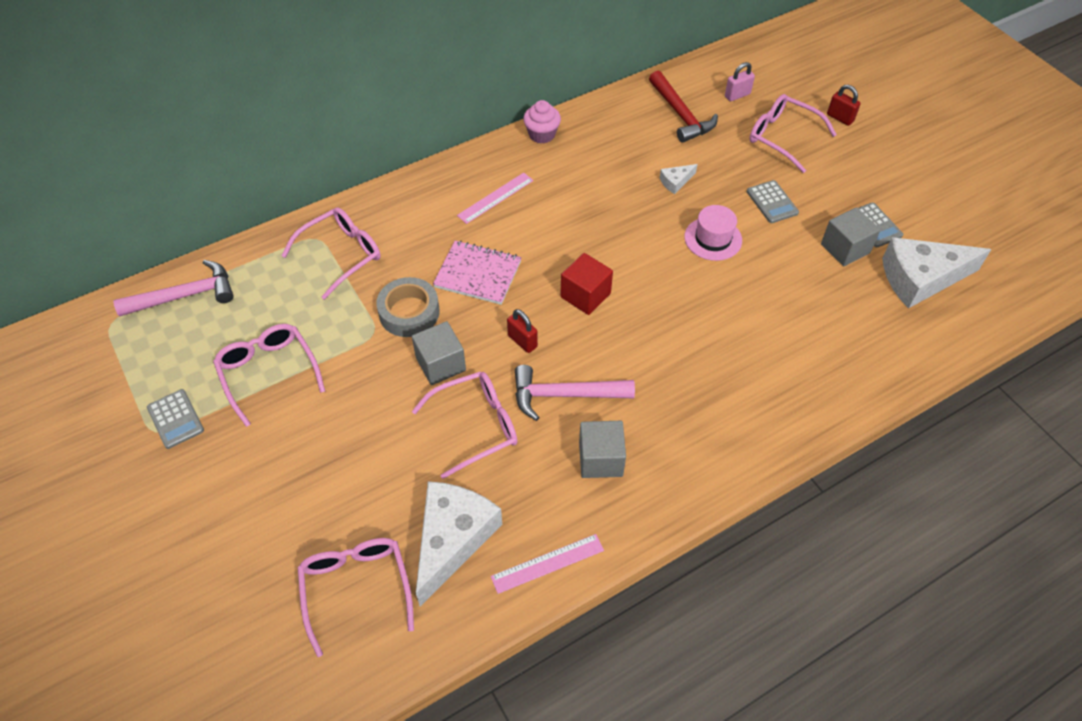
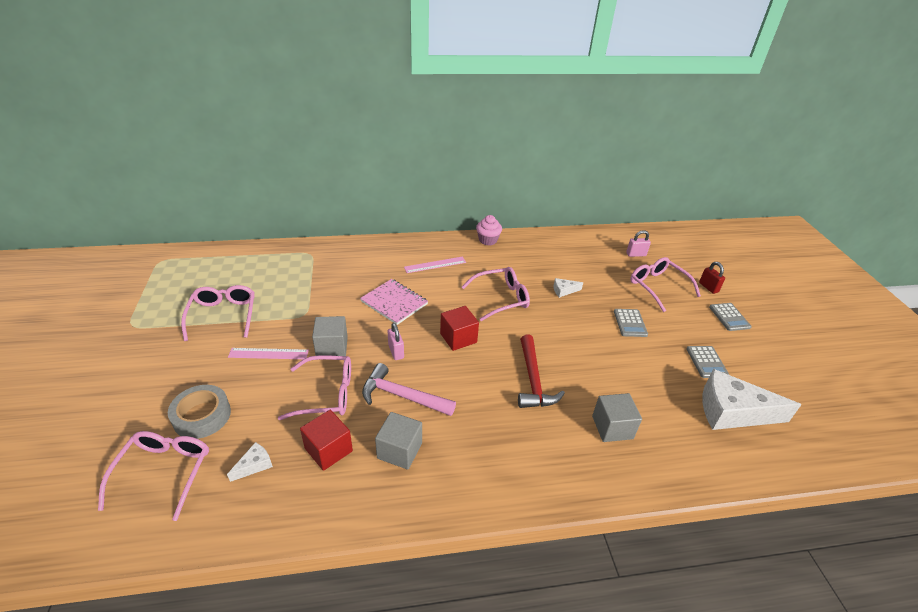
camera: 20 degrees right, 15 degrees down
(175, 419) = (149, 322): grey calculator -> grey calculator (729, 317)
(185, 295) = (212, 260): pink hammer -> none
(341, 255) = (318, 266): pink glasses -> pink glasses (501, 298)
(409, 312) = (334, 310): grey tape -> grey tape (202, 416)
(452, 539) = (254, 465): white cheese -> white cheese, size x0.43
(522, 341) = (396, 352): red padlock -> pink padlock
(523, 489) = (328, 450): none -> red cube
(547, 563) = (309, 513): pink ruler -> pink ruler (268, 354)
(680, 114) = (589, 254): red hammer -> red hammer (533, 380)
(713, 239) = (572, 332): pink hat -> none
(845, 248) = (675, 370): grey cube -> grey cube (612, 427)

